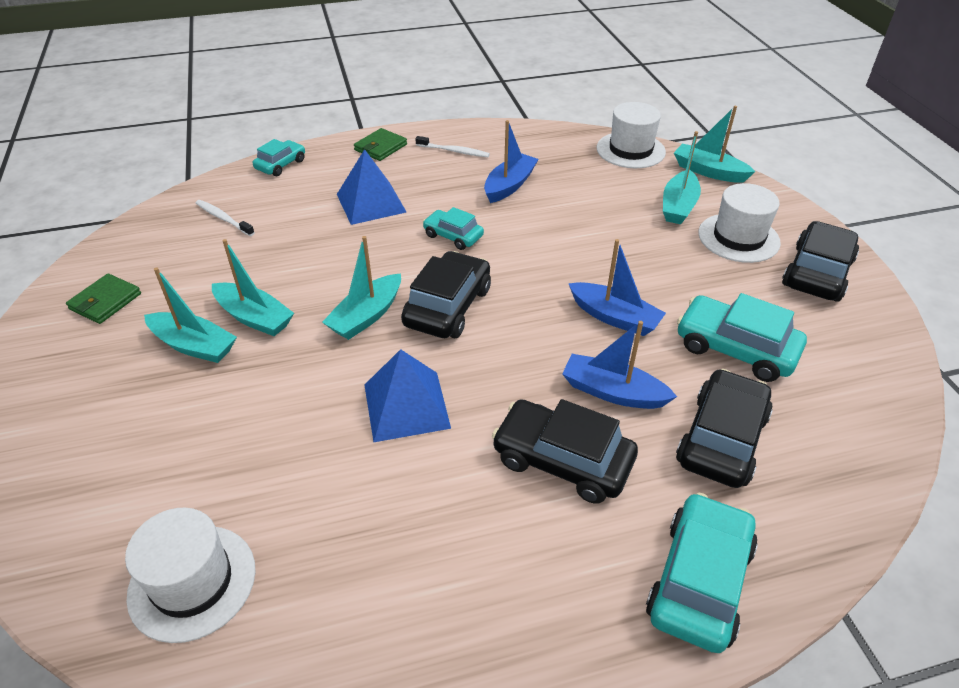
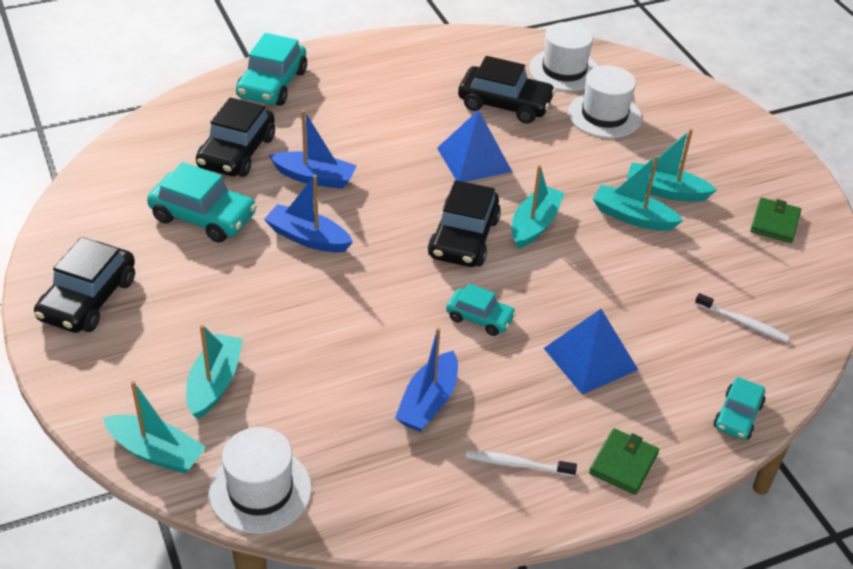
camera: 170 degrees right, 0 degrees up
(562, 460) = (354, 134): black car -> black car (505, 104)
(738, 238) = (156, 339): white hat -> white hat (604, 115)

